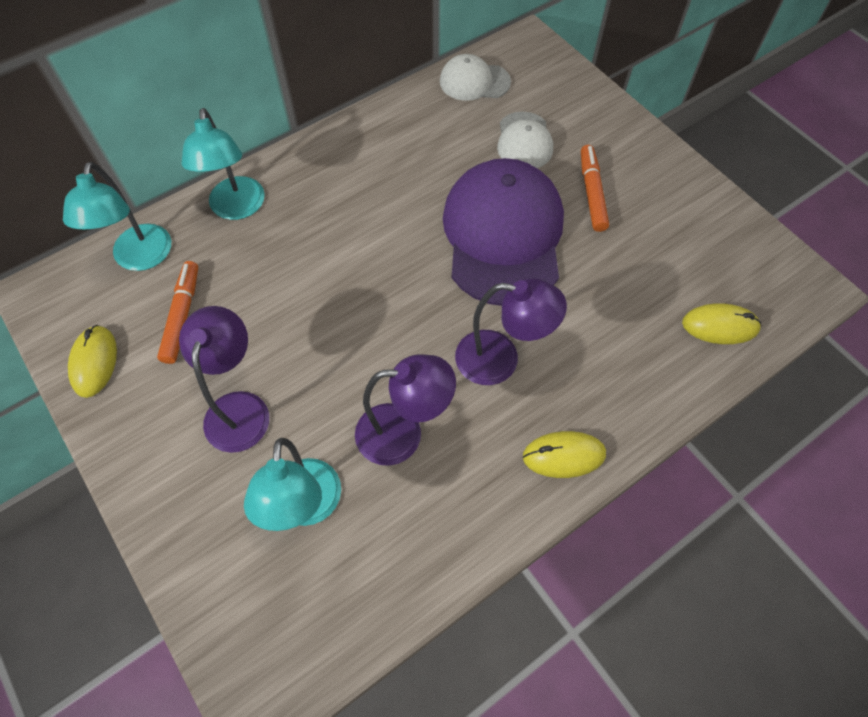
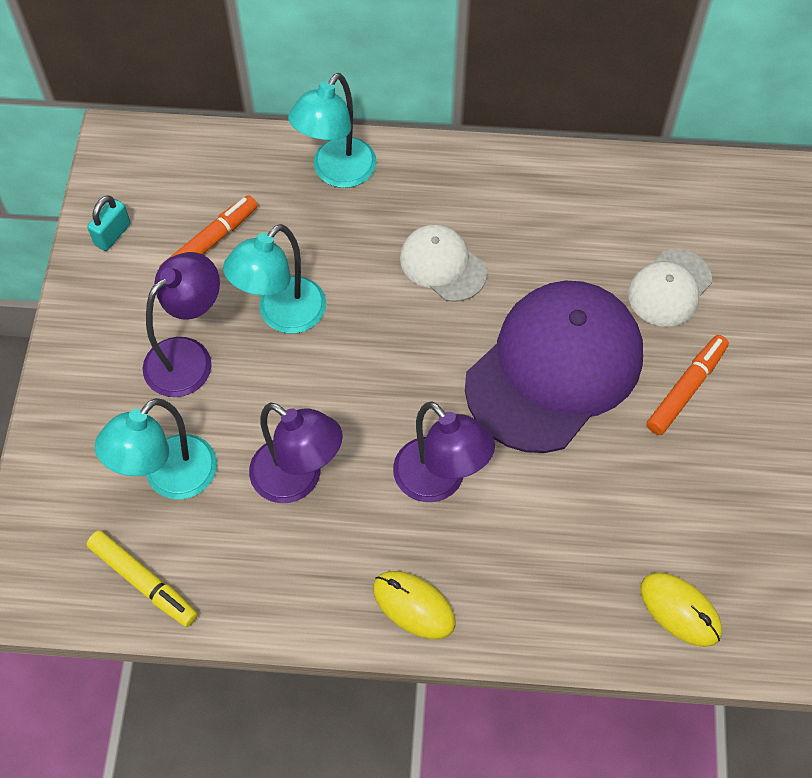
camera: 40 degrees right, 0 degrees up
(94, 362) = (113, 234): yellow mouse -> turquoise padlock
(140, 258) = (219, 165): turquoise lamp -> turquoise lamp (282, 315)
(356, 602) = (143, 582): none -> yellow marker
(474, 82) = (679, 190): white cap -> white cap (442, 265)

